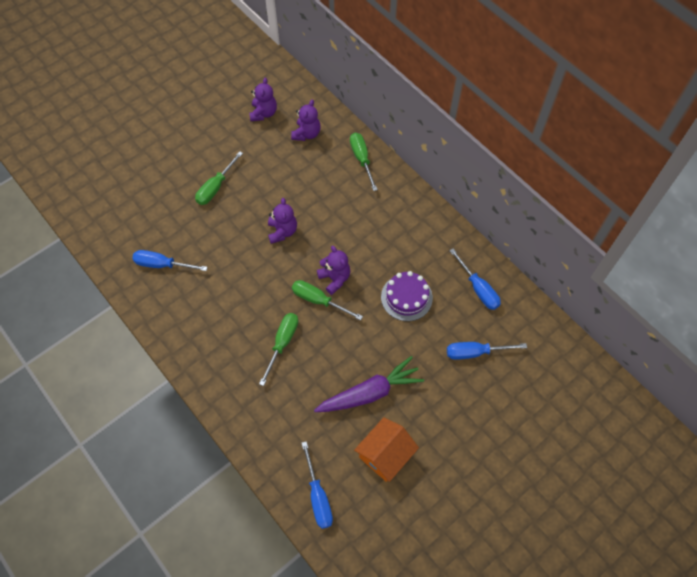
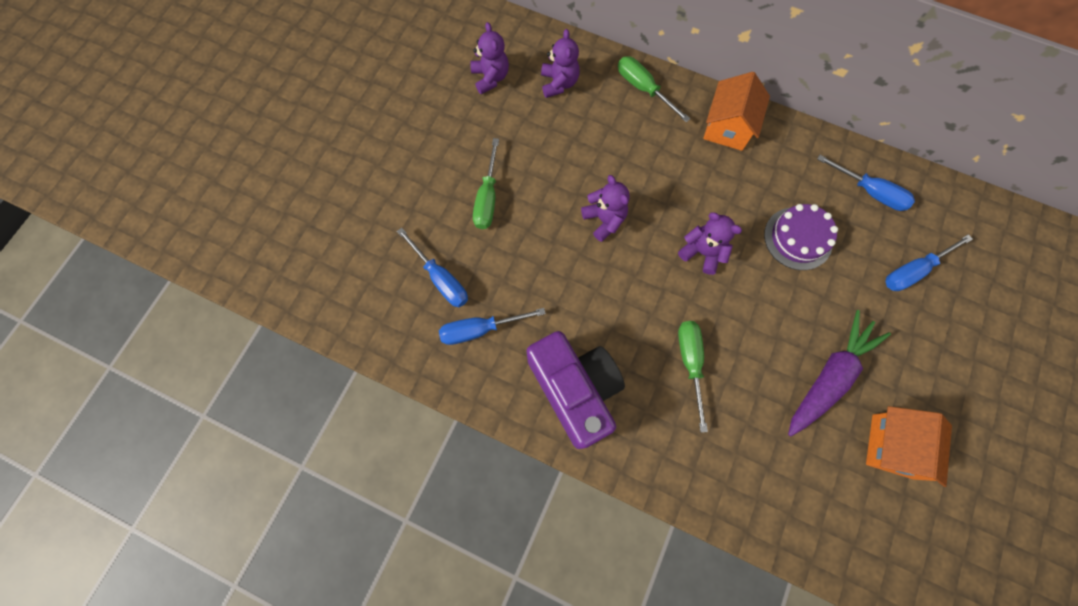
camera: 25 degrees left, 10 degrees up
(198, 326) = (575, 390): none -> purple camera
(318, 300) = (700, 288): green screwdriver -> none
(318, 496) = (849, 539): blue screwdriver -> blue screwdriver (441, 278)
(404, 206) = (727, 127): none -> orange house

